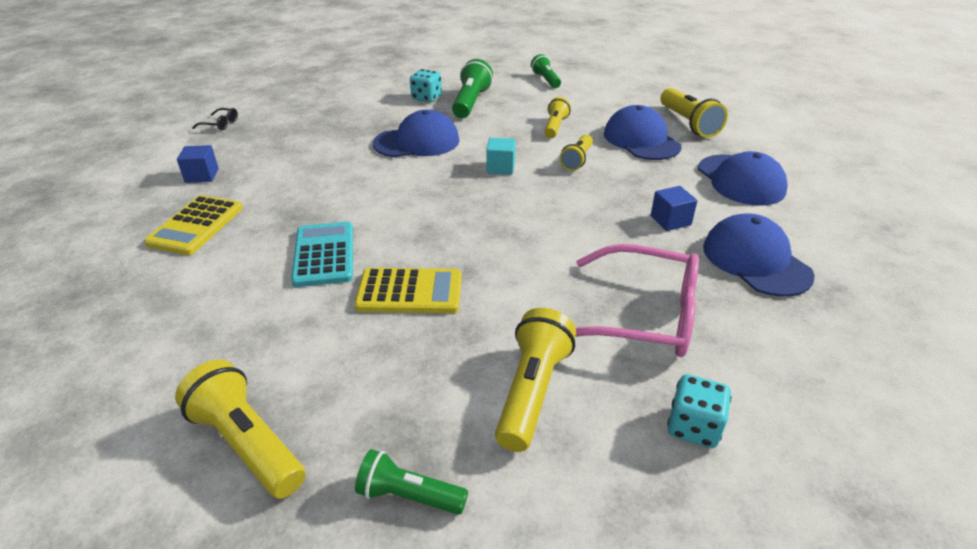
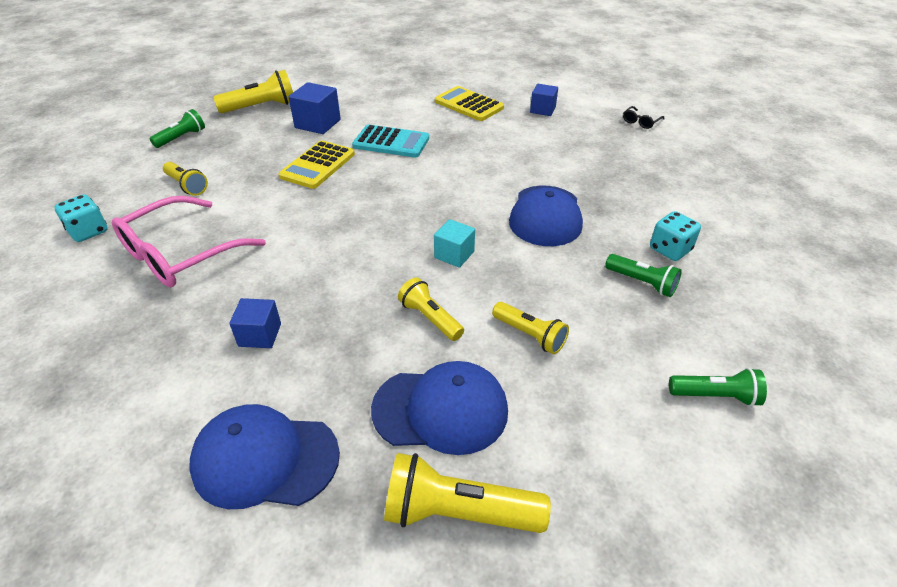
camera: 115 degrees right, 5 degrees up
(293, 340) = (318, 124): none -> blue cube
(471, 102) = (642, 282): green flashlight -> green flashlight, size x0.64
(532, 391) = (187, 185): yellow flashlight -> yellow flashlight, size x0.64
(755, 260) = (147, 361): blue cap -> none

